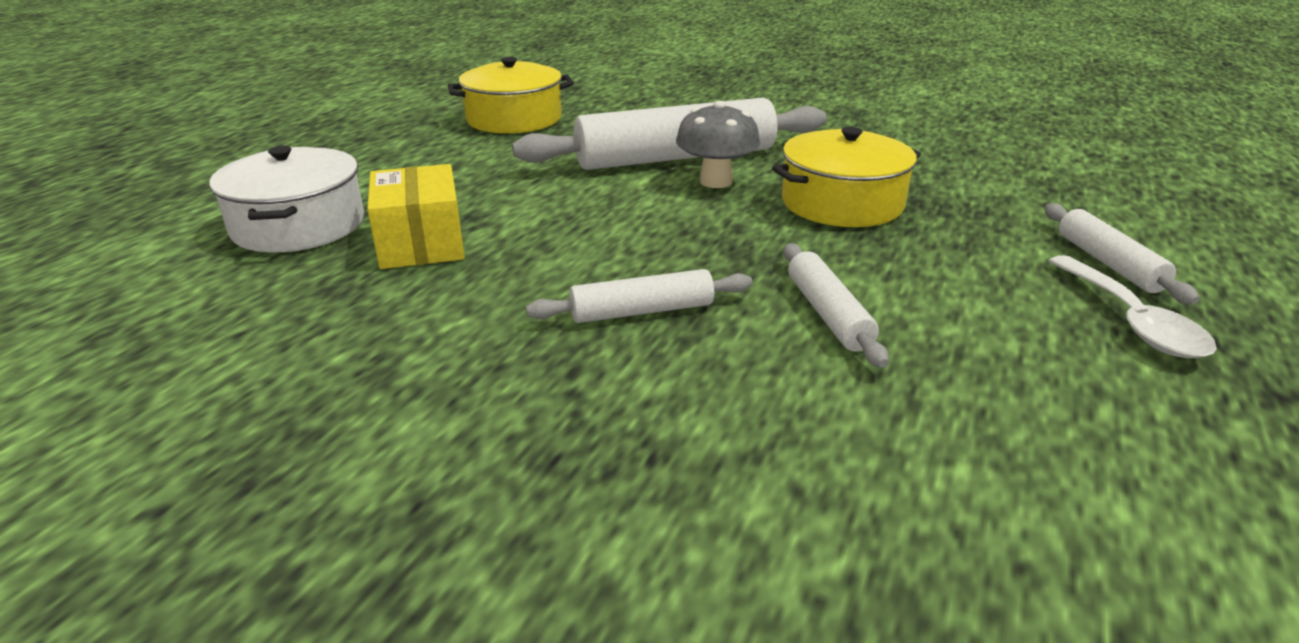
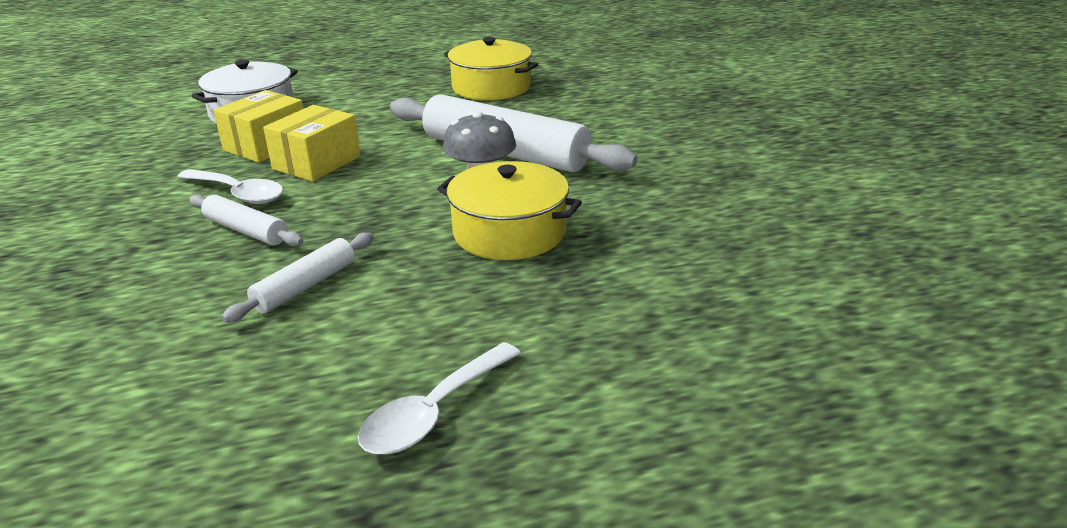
camera: 50 degrees right, 0 degrees up
(530, 232) = (316, 162): none -> yellow box
(530, 291) = (238, 193): none -> white spoon
(1108, 263) = (548, 377): white rolling pin -> none

